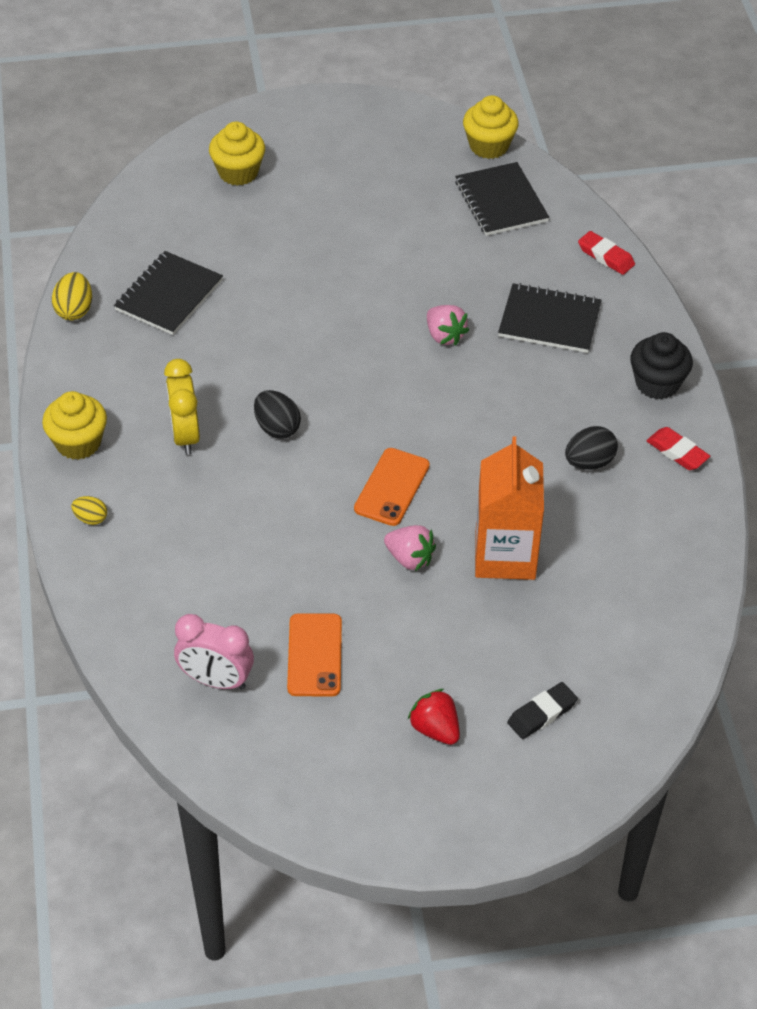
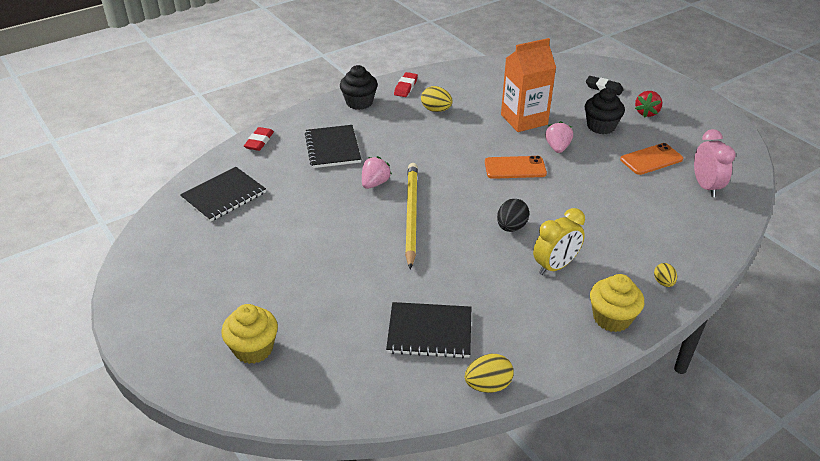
camera: 115 degrees left, 10 degrees down
(360, 346) = (411, 215): none -> yellow pencil
(432, 642) = (601, 126): none -> black cupcake
(489, 146) = (160, 218): yellow cupcake -> none
(589, 462) = (436, 110): black egg -> yellow egg

